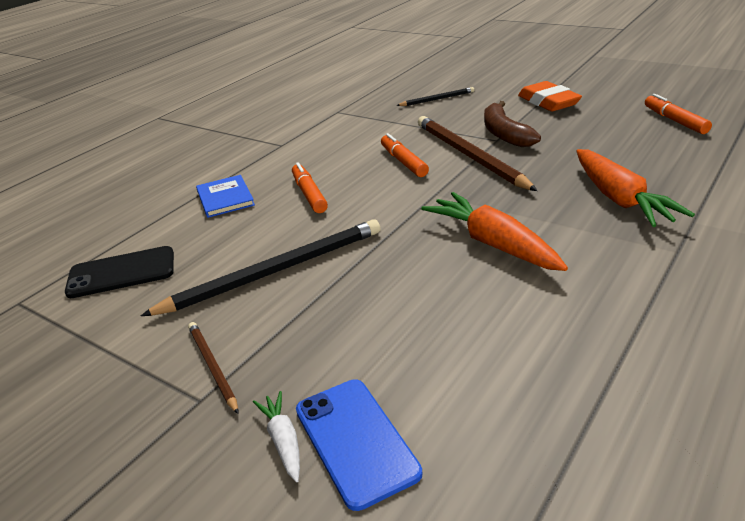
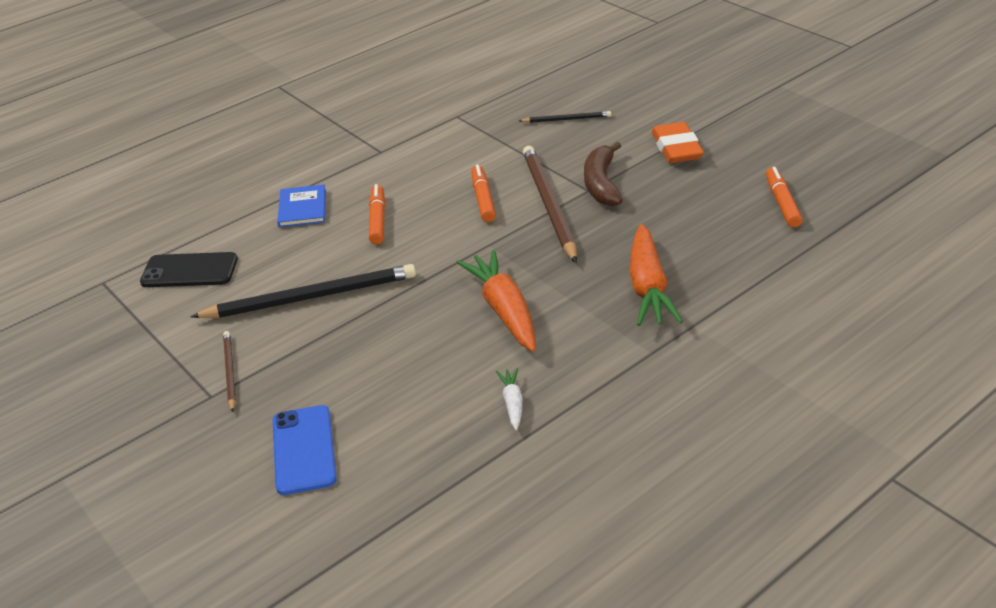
camera: 15 degrees right, 5 degrees up
(283, 441) = (256, 438): white carrot -> white carrot (512, 403)

